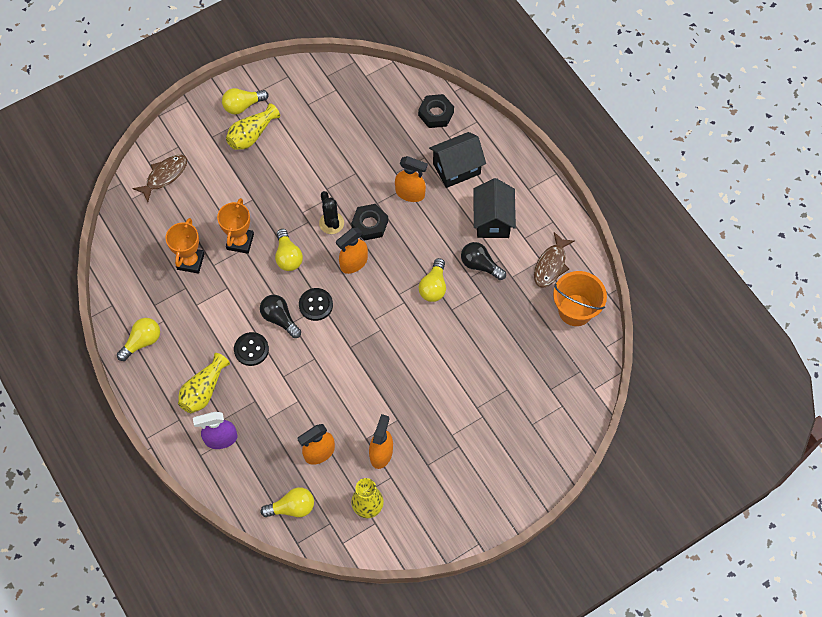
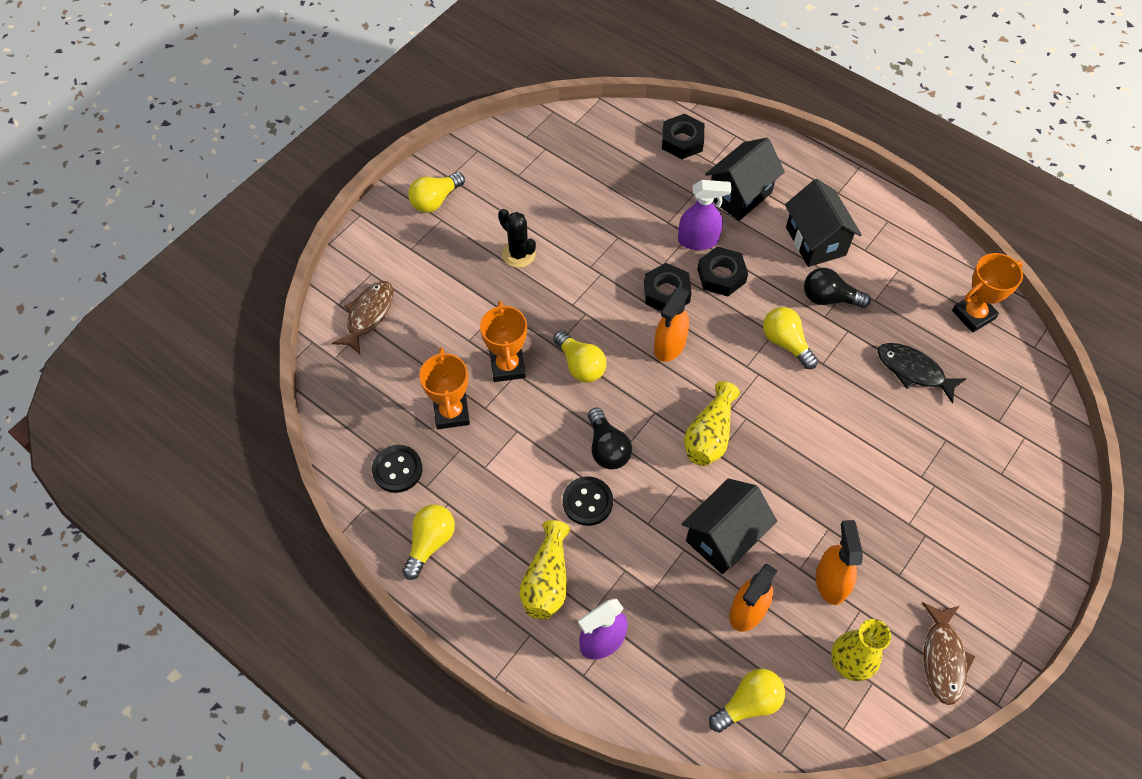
camera: 20 degrees left, 5 degrees down
(252, 135) = (463, 231): yellow vase -> yellow vase (709, 435)
(280, 319) = (607, 448): black light bulb -> black light bulb turned 135 degrees counterclockwise
(316, 305) = (646, 414): black button -> black button (397, 469)
(327, 402) = (724, 537): none -> black house
(331, 223) = (616, 306): black cactus -> black cactus (518, 254)
(410, 193) = (698, 240): orange spray bottle -> purple spray bottle
(413, 224) = (721, 275): none -> black nut
(433, 287) = (786, 343): yellow light bulb -> yellow light bulb turned 150 degrees clockwise
(511, 335) = (913, 371): none -> black fish
(551, 265) = (914, 271): brown fish -> brown fish (943, 658)
(575, 310) = (973, 315): orange bucket -> orange trophy

